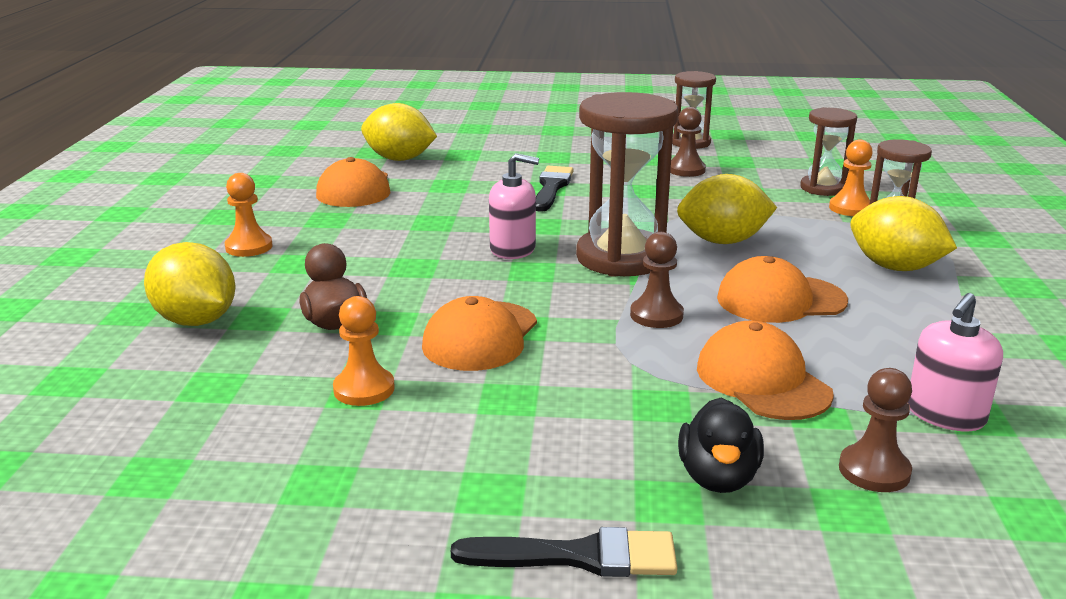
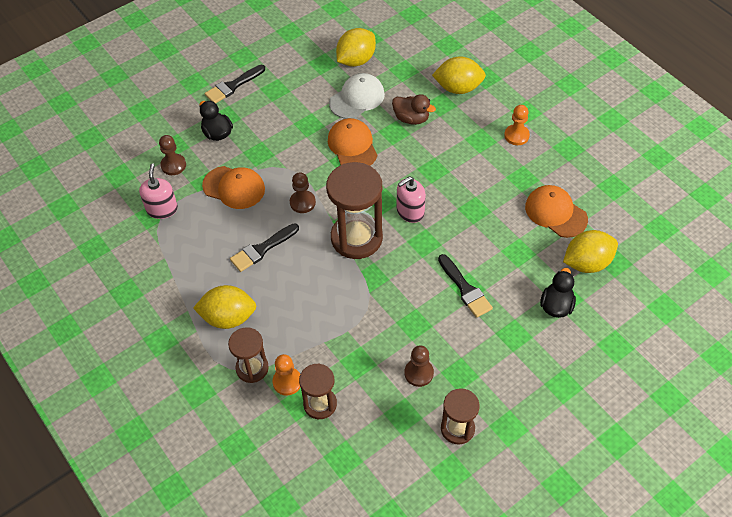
camera: 140 degrees right, 30 degrees up
(364, 389) = (357, 98): orange pawn -> white cap
(481, 154) = (556, 306): none -> black duck
(723, 241) = (325, 288): yellow lemon -> yellow lemon (356, 60)
(780, 300) = (262, 249): orange cap -> black brush

